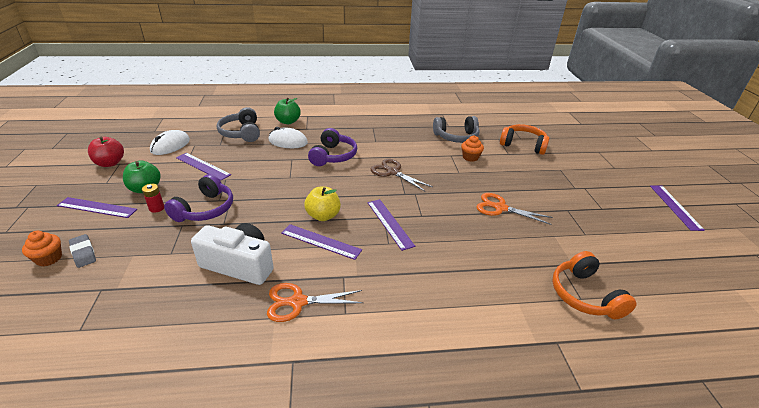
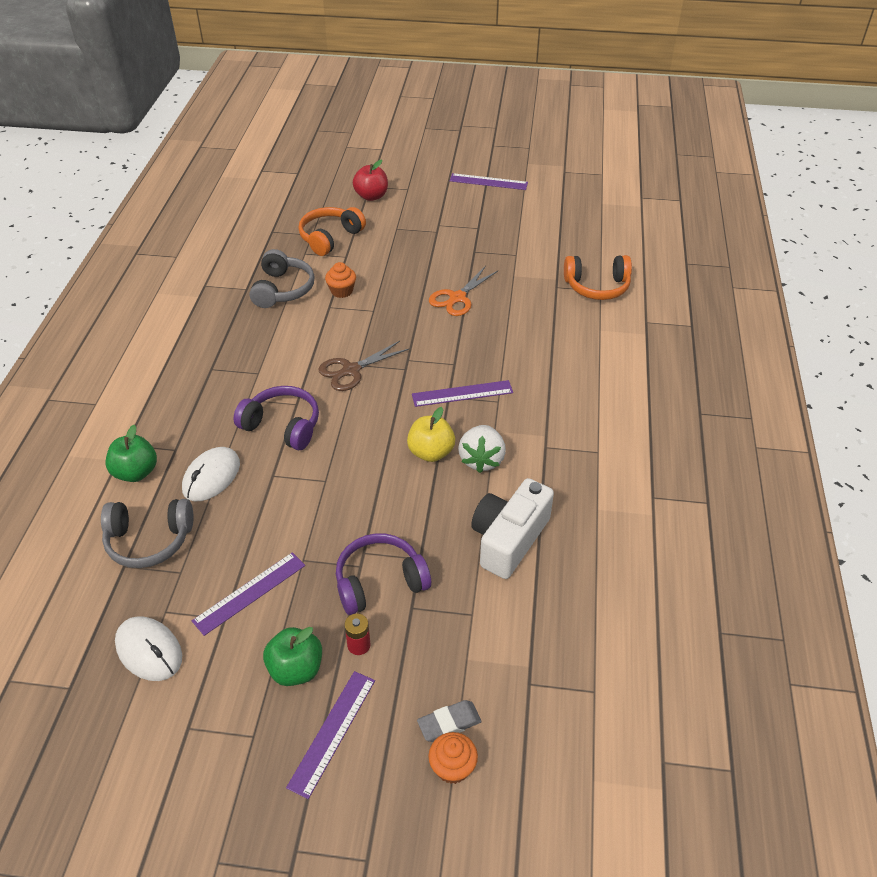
camera: 75 degrees left, 10 degrees up
(110, 163) = (181, 744): red apple -> red apple (371, 196)
(205, 209) = (380, 582): purple headphones -> purple headphones turned 60 degrees counterclockwise
(298, 302) = (578, 488): orange scissors -> none
(321, 241) = (481, 459): purple ruler -> white strawberry

